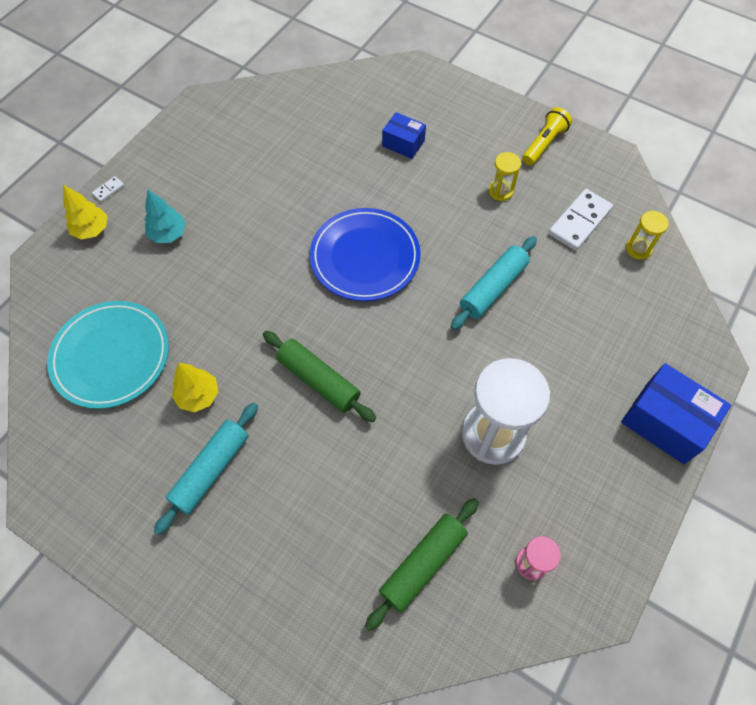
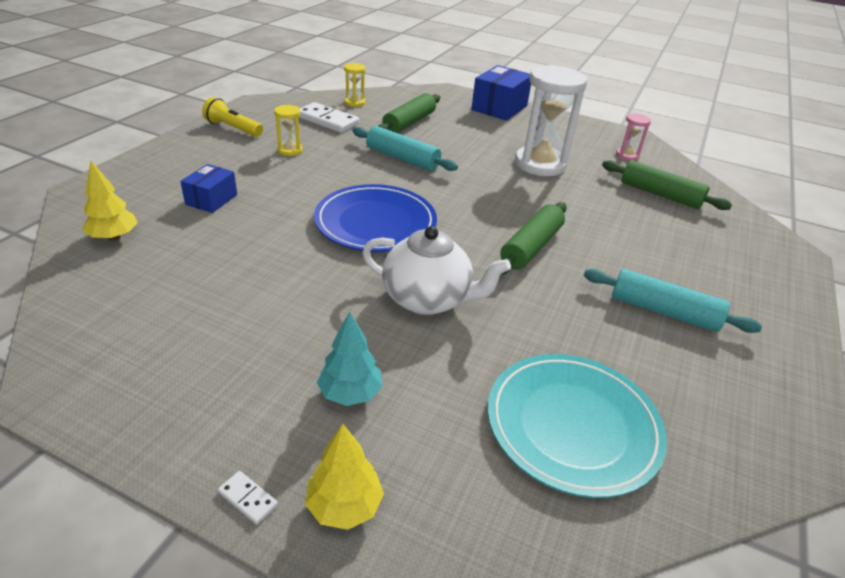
camera: 100 degrees left, 25 degrees down
(198, 395) = (588, 330): yellow tree -> yellow tree (114, 237)
(253, 286) = (428, 299): none -> white teapot
(589, 303) = (409, 123): none -> green rolling pin

